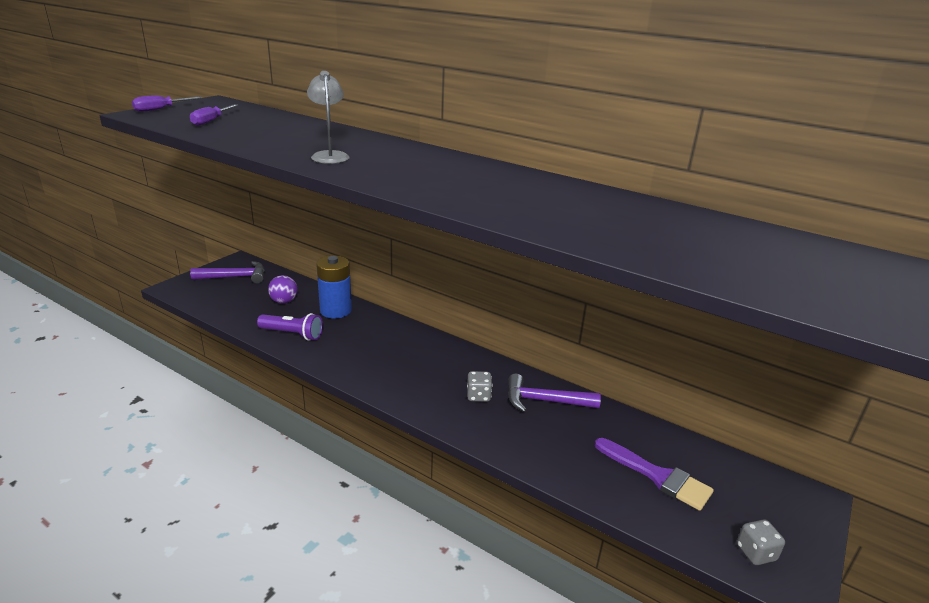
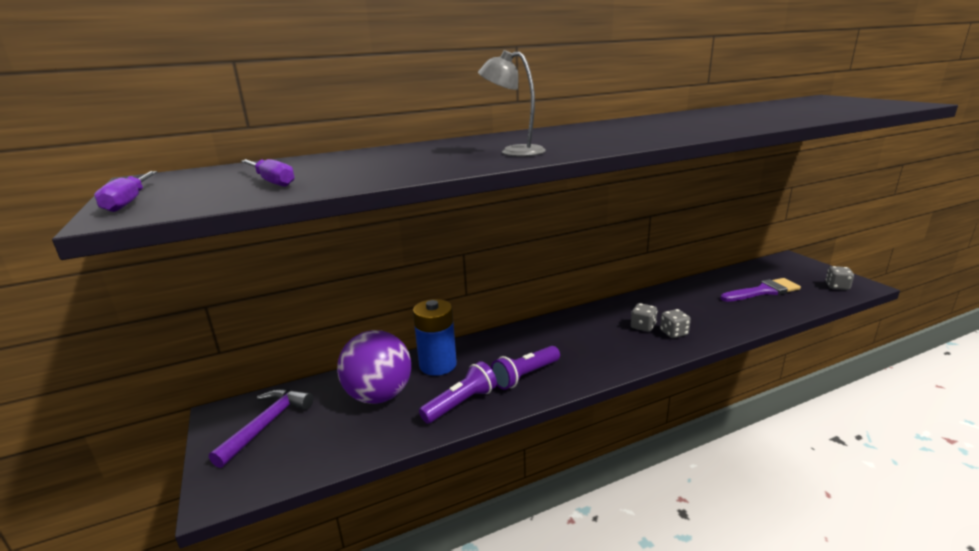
camera: 55 degrees left, 5 degrees down
(284, 301) = (379, 396): purple ball -> purple ball, size x1.90
(346, 351) = (525, 375): none -> purple flashlight
(481, 417) = (673, 333): none -> grey dice
(544, 401) = (663, 303): purple hammer -> none

